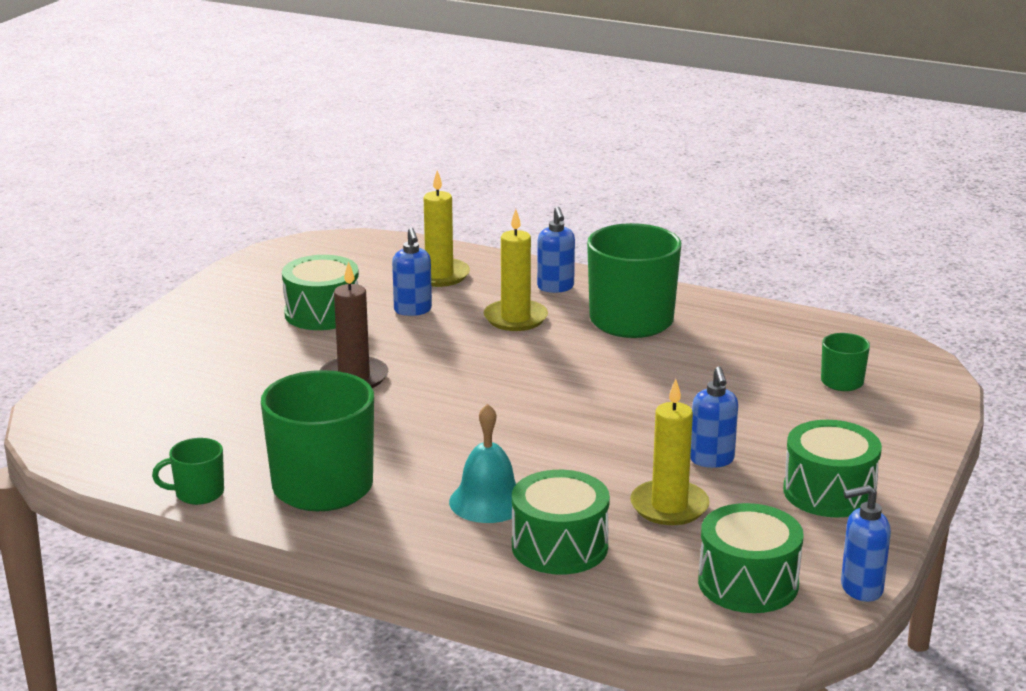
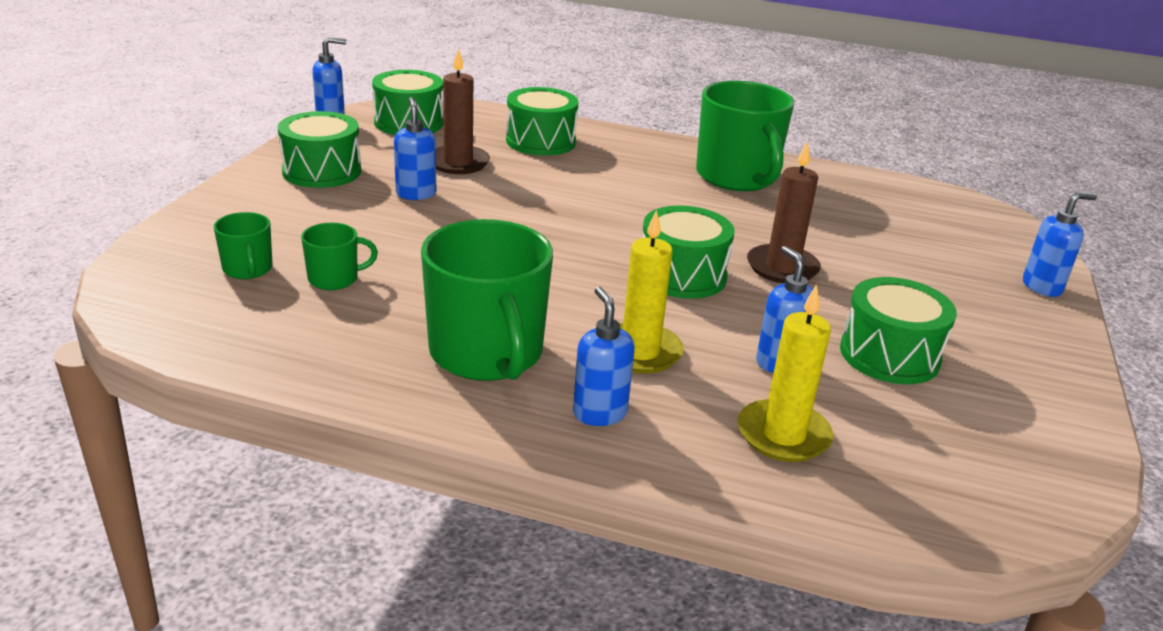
camera: 170 degrees right, 5 degrees up
(120, 358) = (1042, 287): none -> blue soap dispenser
(198, 493) = (825, 172): green mug -> green mug (334, 279)
(454, 372) = (682, 275): none -> green drum
(488, 501) = (602, 166): turquoise bell -> none
(669, 506) = (458, 163): yellow candle -> brown candle

